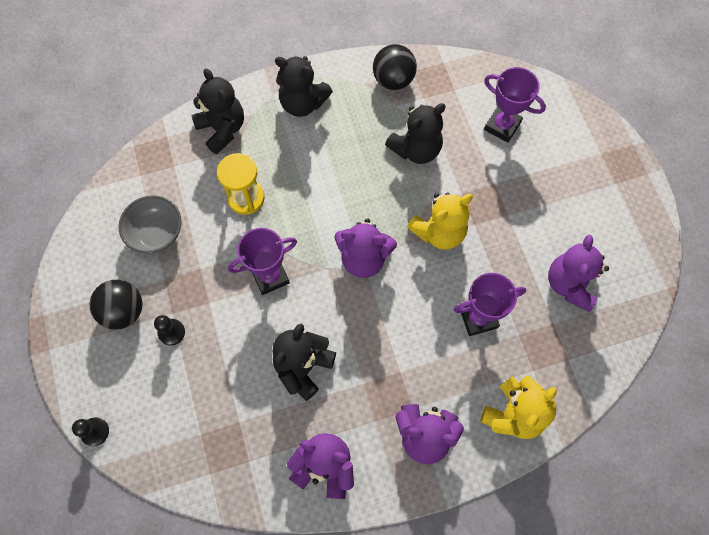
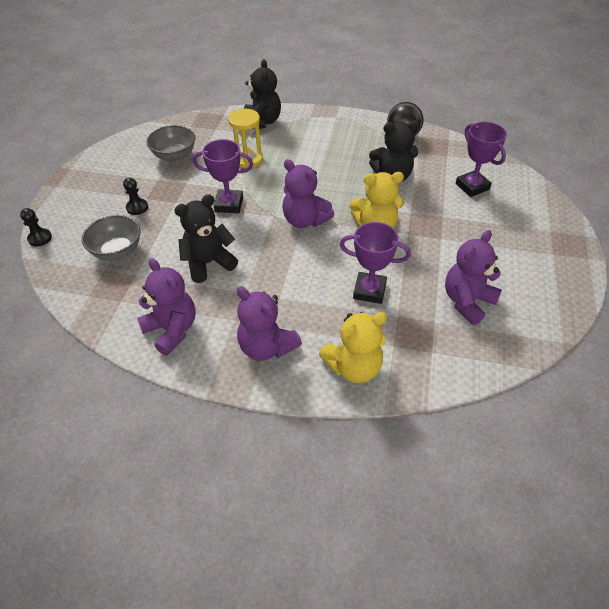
camera: 30 degrees right, 20 degrees down
(124, 311) = (118, 185): black ball -> none
(196, 402) = (117, 251): none -> grey bowl
(303, 103) = (327, 127): black teddy bear -> none

